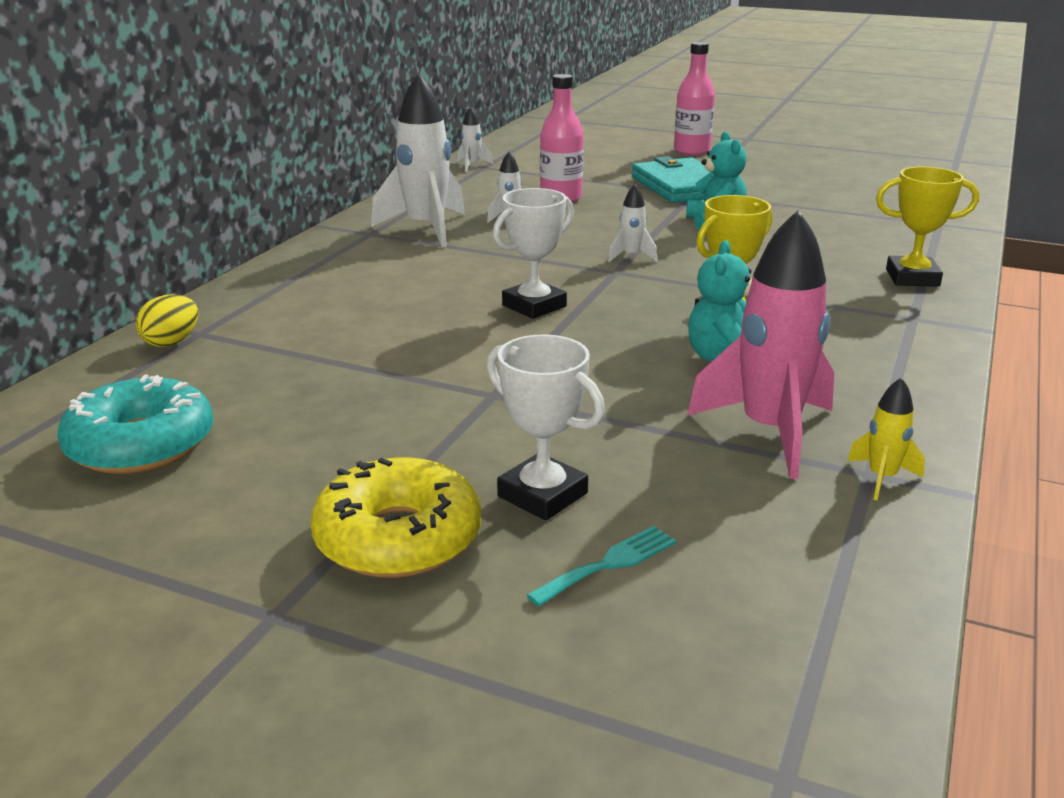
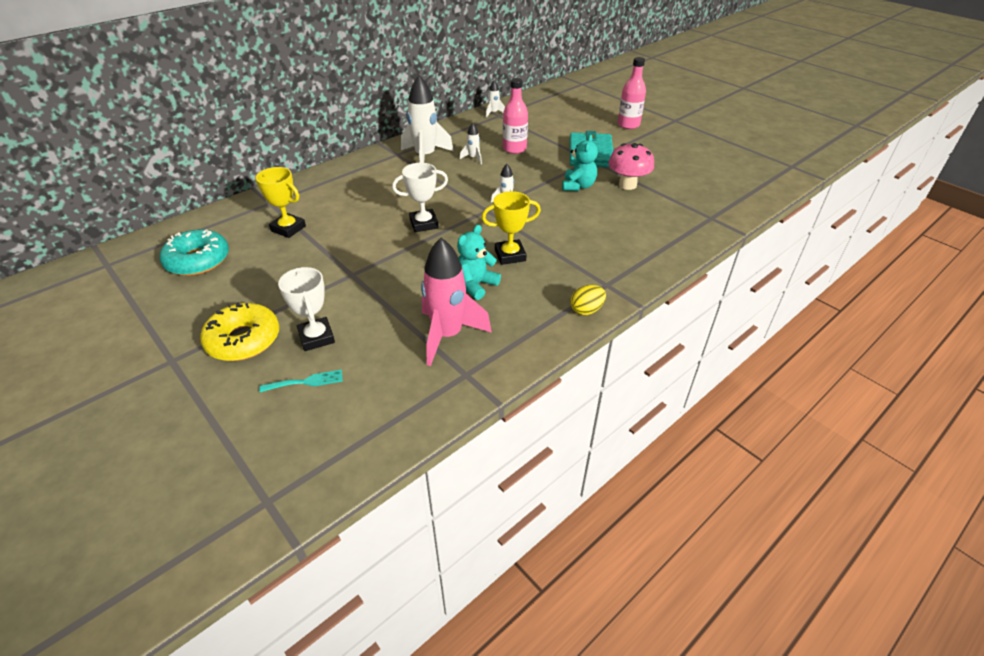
camera: 25 degrees right, 15 degrees up
(171, 342) = (255, 205): yellow egg -> yellow egg (586, 310)
(781, 210) = (627, 185): none -> pink mushroom
(881, 478) = (468, 379): yellow rocket -> none
(912, 278) = (642, 256): yellow trophy -> yellow trophy (288, 228)

